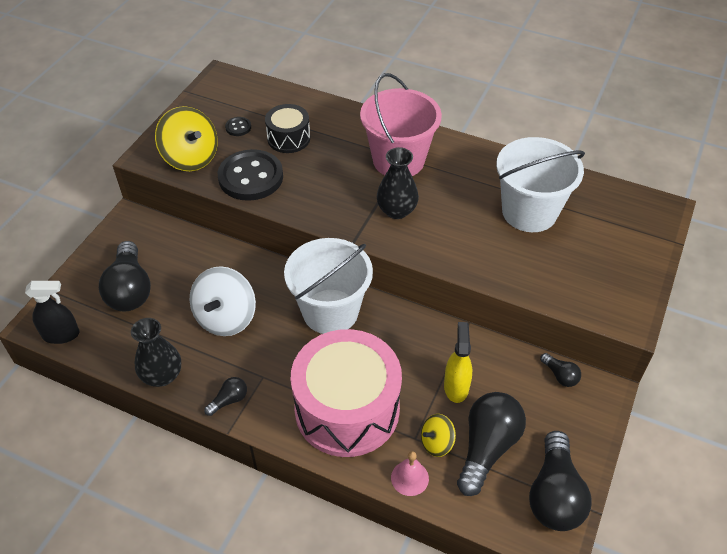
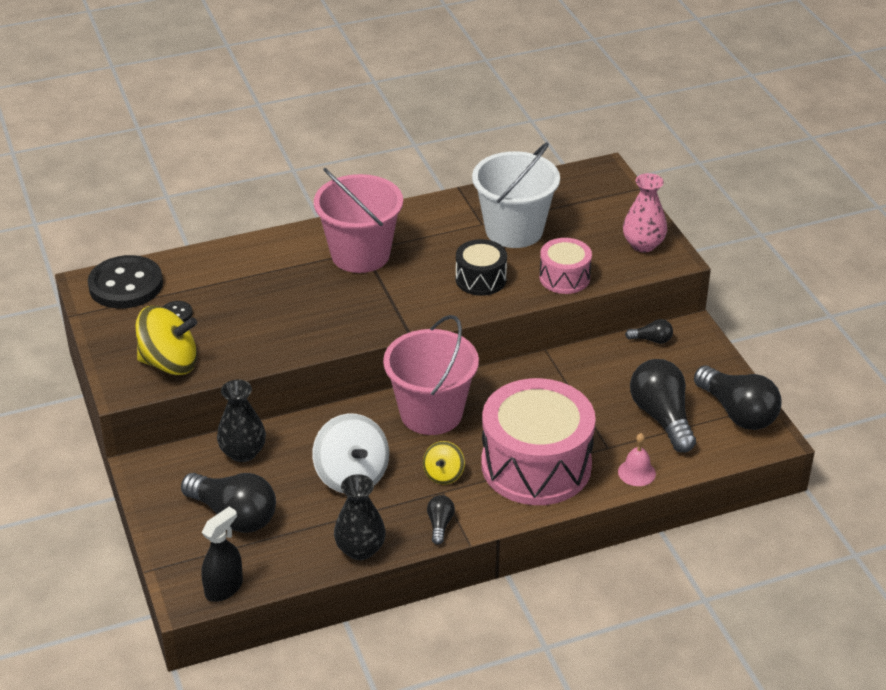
camera: 45 degrees left, 10 degrees down
(251, 177) = (251, 343): black button -> black button (126, 285)
(288, 138) = (238, 294): black drum -> black drum (480, 279)
(330, 311) = (431, 413): white bucket -> pink bucket
(396, 210) = (412, 291): black vase -> black vase (243, 452)
(436, 443) = (626, 439): yellow spinning top -> yellow spinning top (443, 474)
(456, 387) = (592, 396): yellow spray bottle -> none
(519, 275) = (564, 277): none -> pink drum
(619, 291) = (643, 245): none -> pink vase

